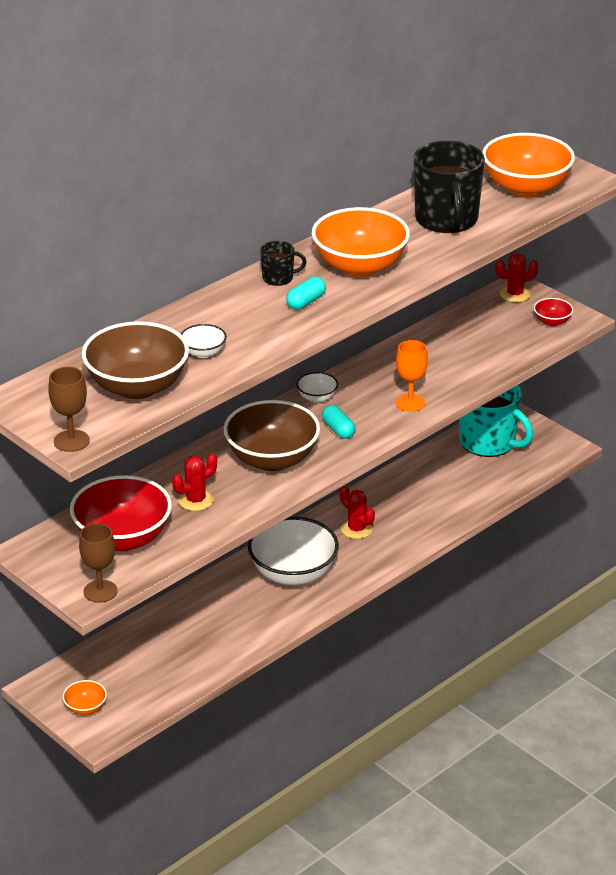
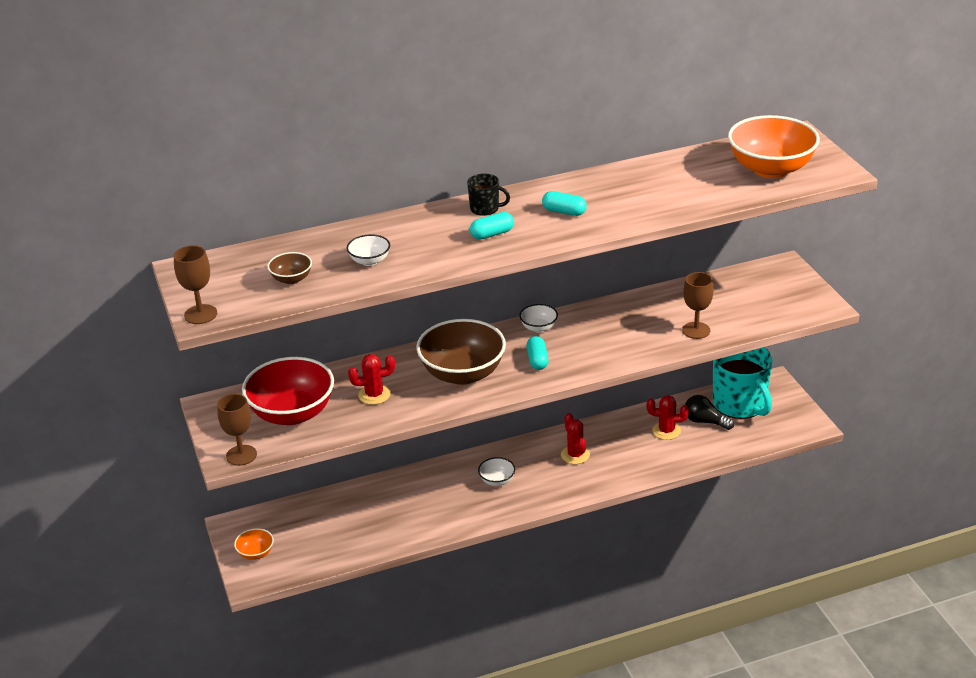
camera: 25 degrees right, 0 degrees up
(137, 387) = (291, 279): brown bowl -> brown bowl, size x0.45
(293, 573) = (497, 481): white bowl -> white bowl, size x0.45
(360, 266) = (564, 212): orange bowl -> turquoise capsule
(410, 403) = (617, 350): orange goblet -> none
(446, 219) = (675, 184): black mug -> none
(465, 466) = (705, 421): none -> black light bulb
(473, 367) = (696, 330): none -> brown goblet
(515, 294) = (778, 272): red cactus -> red cactus (666, 431)
(552, 322) = (797, 304): red bowl -> none

